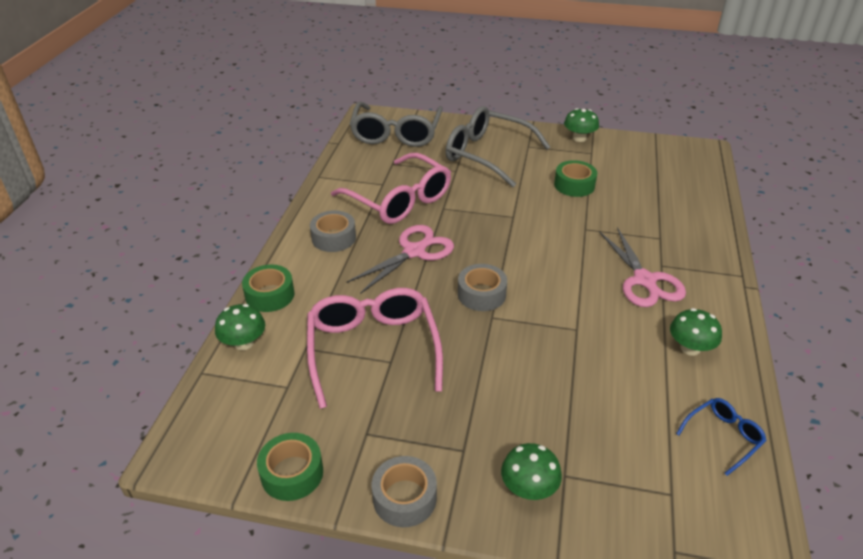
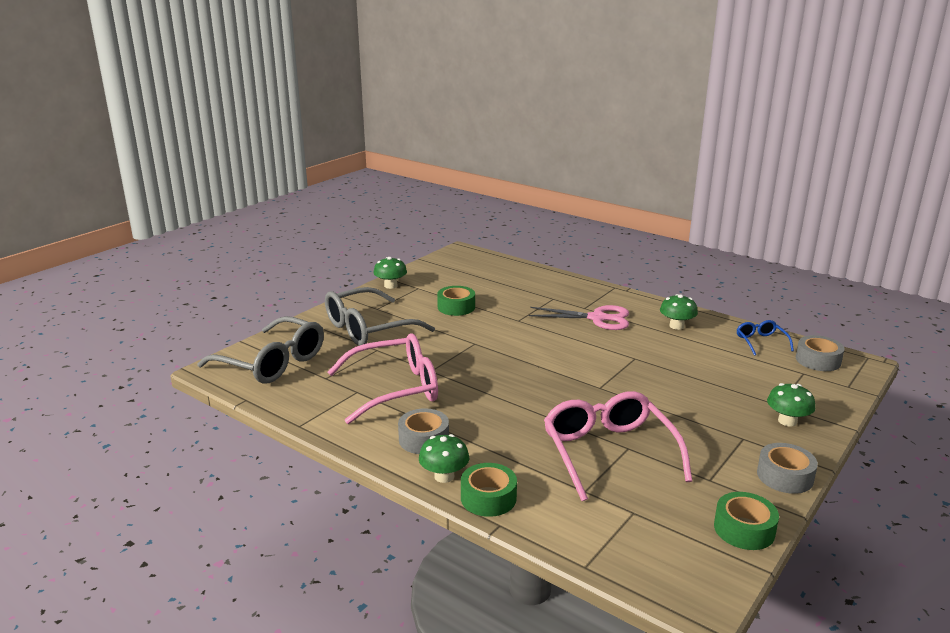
camera: 65 degrees left, 15 degrees down
(244, 343) = (555, 529): green mushroom -> green mushroom (444, 476)
(373, 350) = (609, 453): pink glasses -> pink glasses turned 60 degrees clockwise
(414, 251) = (484, 400): pink scissors -> none
(481, 294) = (568, 384): grey tape -> grey tape (818, 360)

